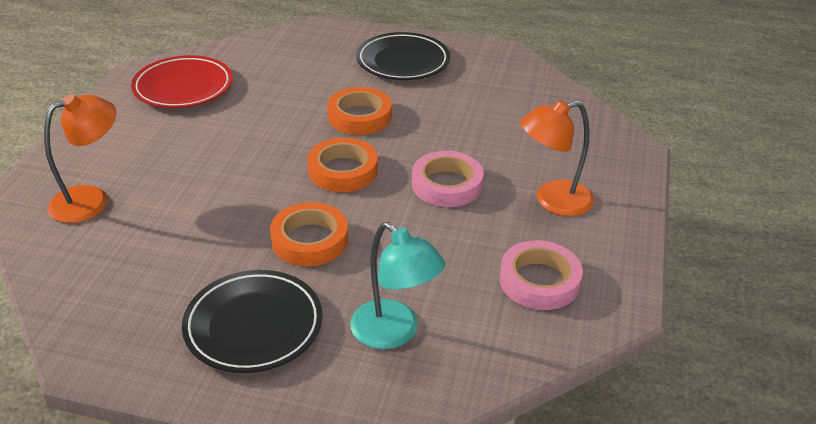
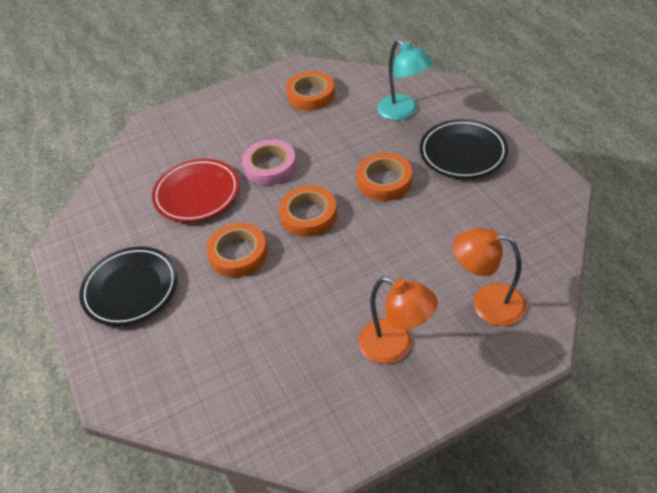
camera: 125 degrees left, 10 degrees up
(183, 87) = (314, 394): red plate -> red plate (197, 194)
(394, 333) = (403, 112): turquoise lamp -> turquoise lamp turned 135 degrees clockwise
(539, 281) = (311, 95): pink tape -> orange tape
(552, 200) = (238, 124): orange lamp -> orange lamp (395, 346)

